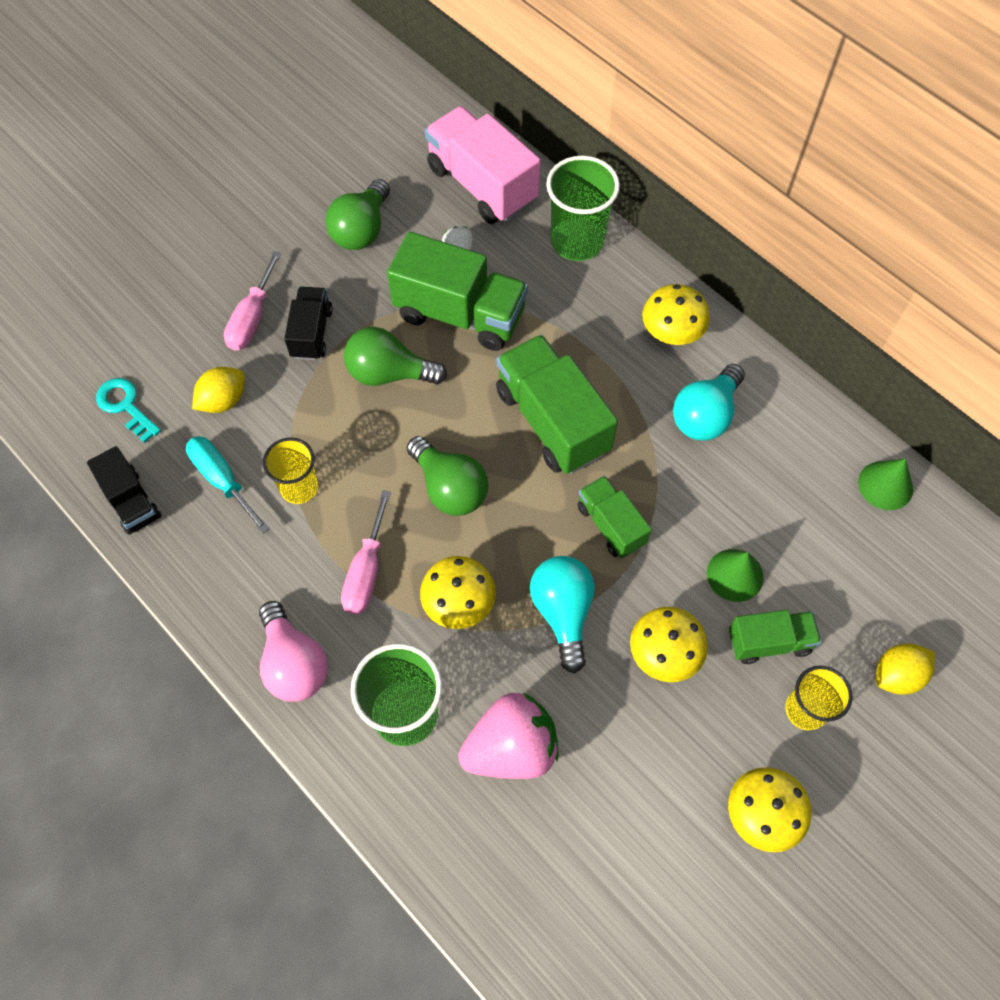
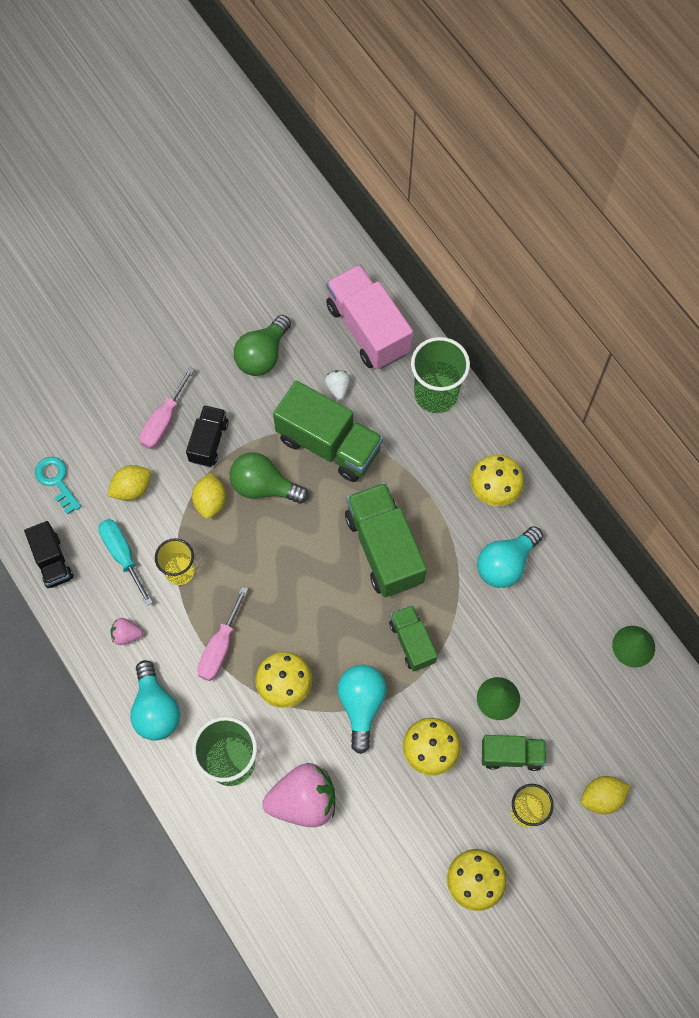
camera: 10 degrees right, 5 degrees up
(241, 576) = (126, 634): none -> pink strawberry
(294, 663) = (155, 709): pink light bulb -> turquoise light bulb
(325, 400) = (210, 501): none -> yellow lemon
(449, 488) = (294, 591): green light bulb -> none

